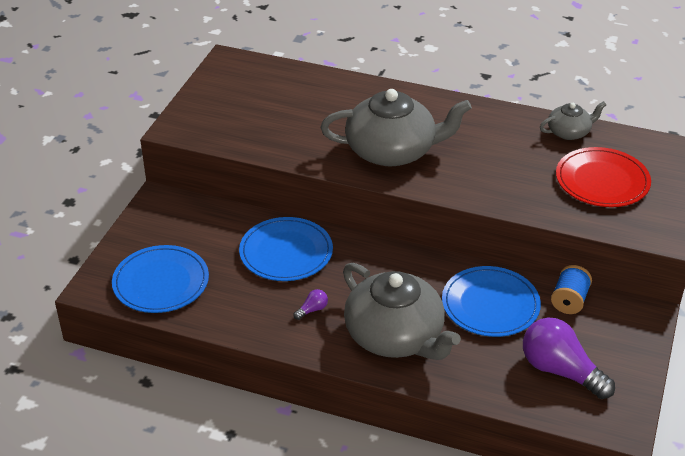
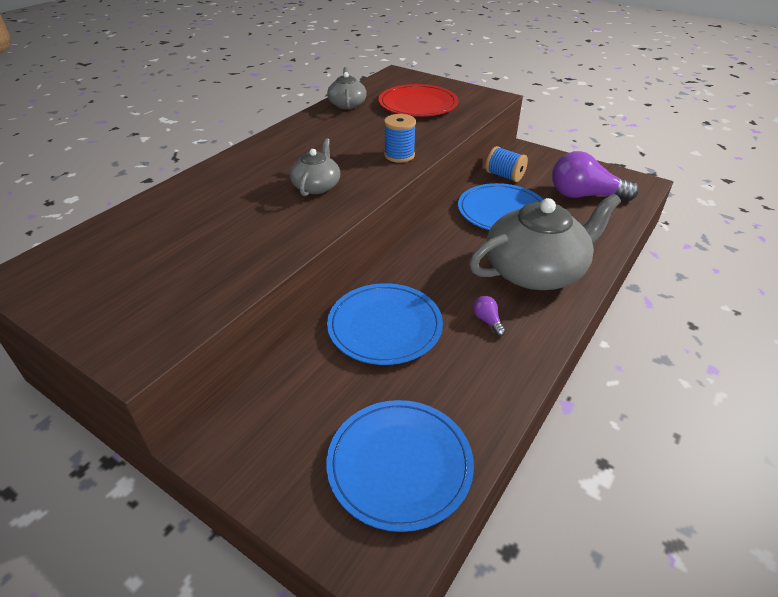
camera: 75 degrees left, 0 degrees up
(392, 151) = (316, 186): grey teapot -> grey teapot, size x0.50
(473, 187) = (399, 155): none -> blue spool
(560, 371) = (584, 195): purple light bulb -> purple light bulb turned 45 degrees clockwise

